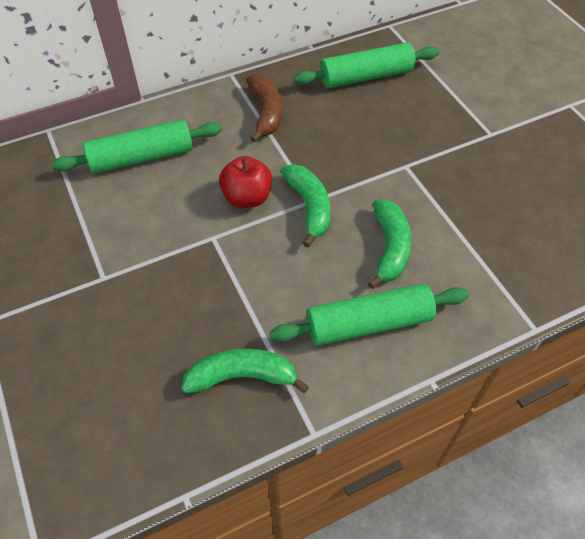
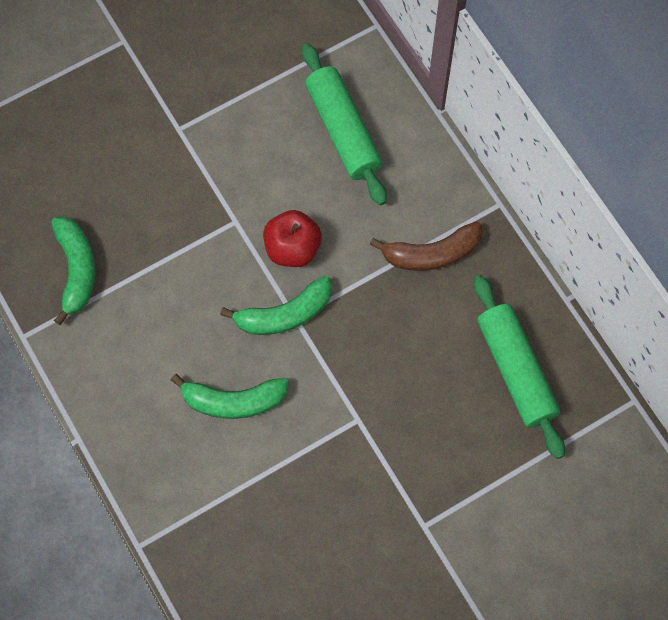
camera: 85 degrees right, 15 degrees up
(369, 323) = (138, 381): green rolling pin -> none

